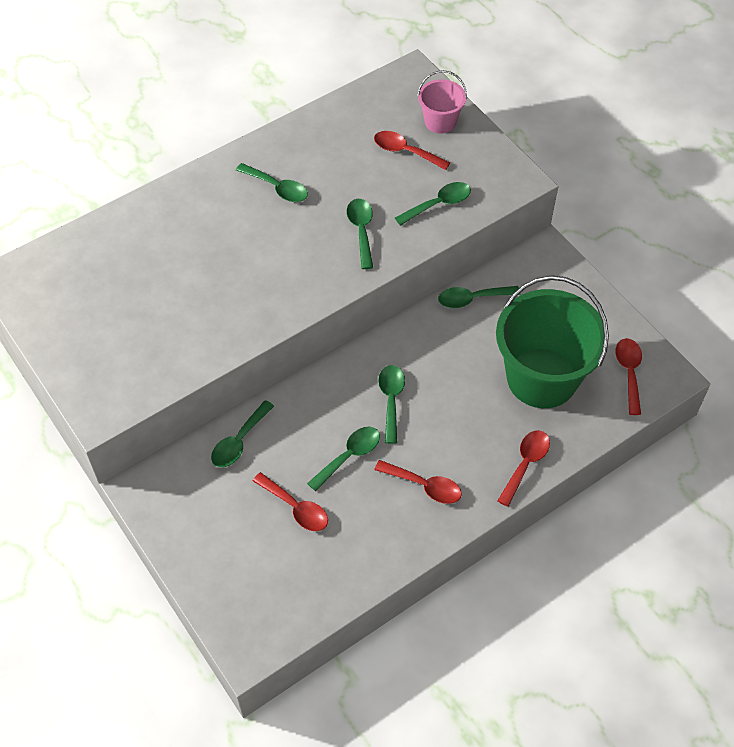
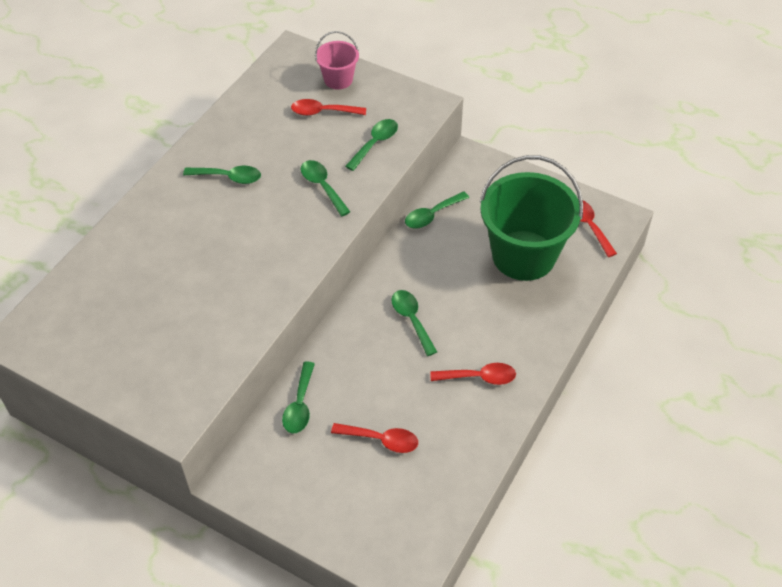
camera: 25 degrees left, 5 degrees down
(349, 456) = (402, 379): green spoon -> none
(525, 464) = (550, 327): red spoon -> none

